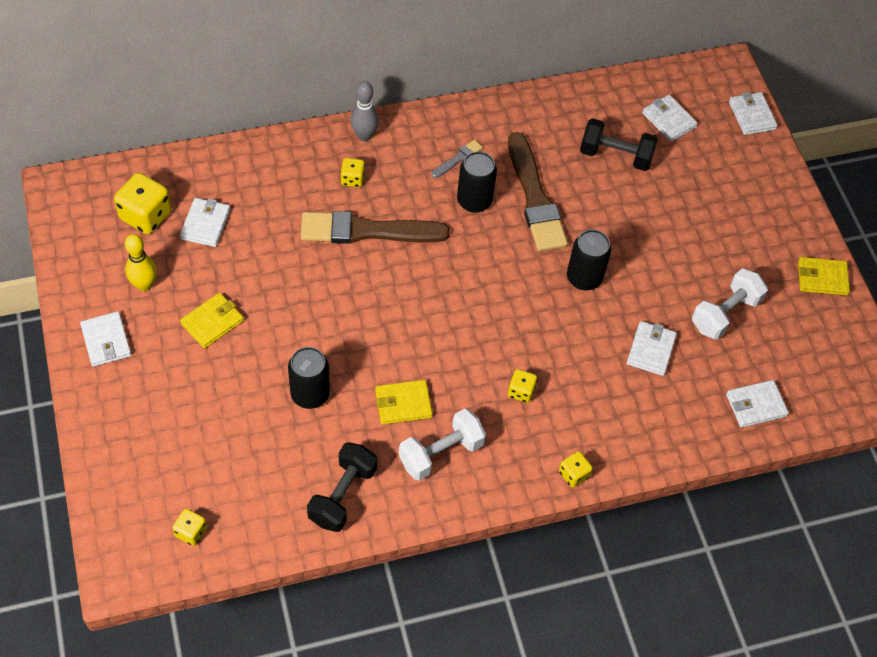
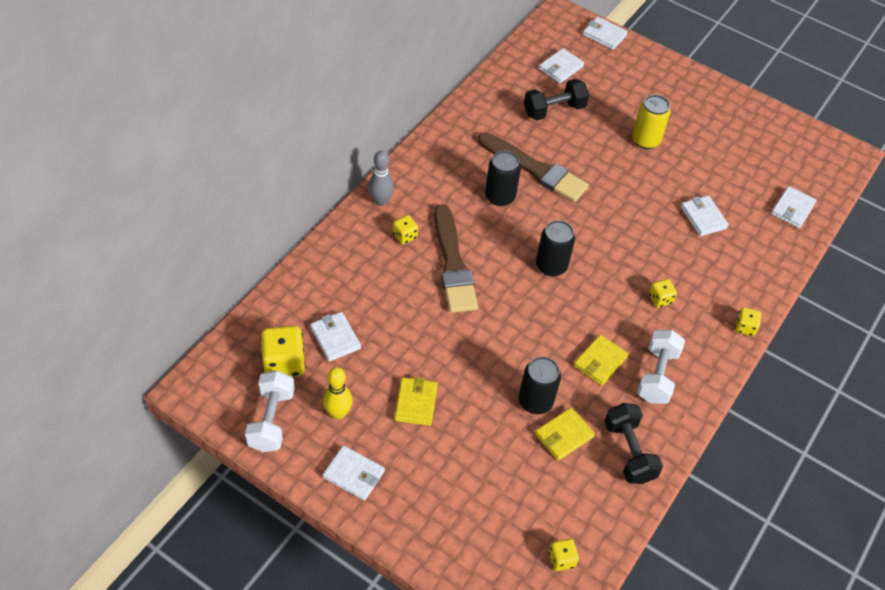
camera: 40 degrees left, 5 degrees down
(367, 231) = (453, 264): brown brush -> brown brush turned 60 degrees counterclockwise
(458, 159) = (459, 176): grey brush -> none
(584, 278) = (618, 200): black can -> black can (551, 266)
(668, 120) = (561, 68): white wallet -> white wallet turned 60 degrees counterclockwise
(676, 241) = (645, 140): none -> yellow can
(725, 313) = (718, 166): white dumbbell -> white dumbbell (271, 420)
(822, 278) = (745, 108): yellow wallet -> yellow wallet (564, 435)

